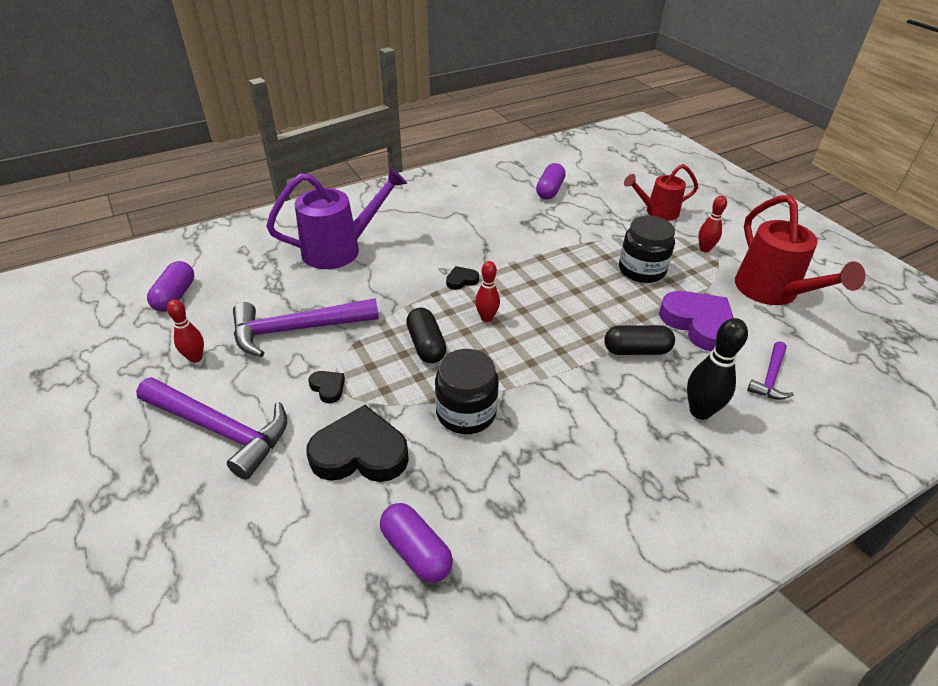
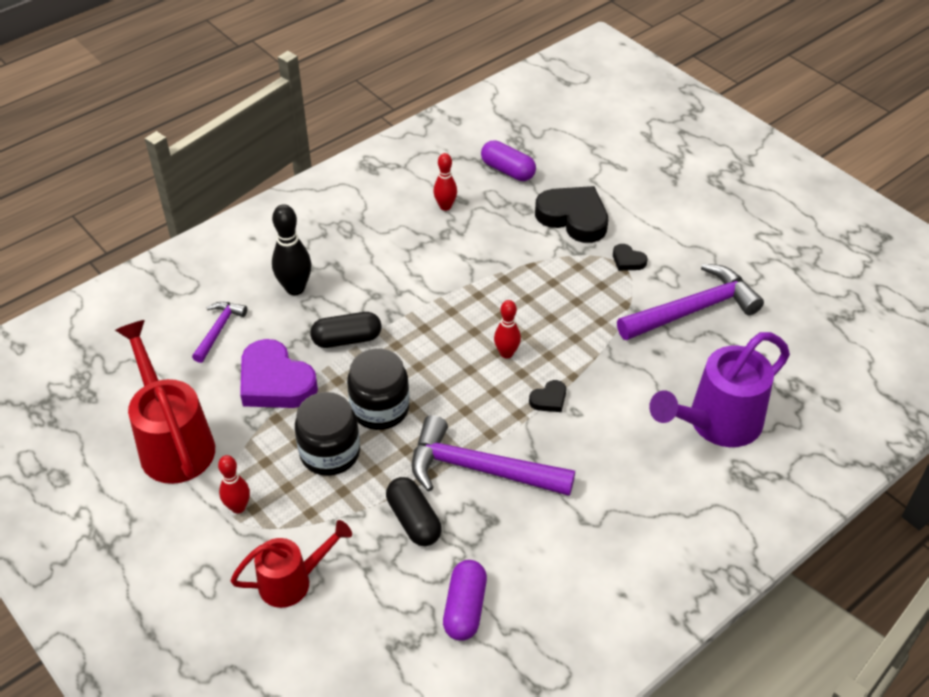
camera: 170 degrees right, 5 degrees up
(175, 296) = (847, 327): purple capsule -> none
(195, 358) = (764, 268): red bowling pin -> red bowling pin (445, 206)
(220, 429) = (692, 218): purple hammer -> purple hammer (480, 469)
(360, 453) = (573, 218): black heart -> black heart turned 135 degrees counterclockwise
(426, 345) = (558, 313): black capsule -> black capsule (414, 520)
(466, 412) = (500, 258): black jar -> black jar (380, 408)

